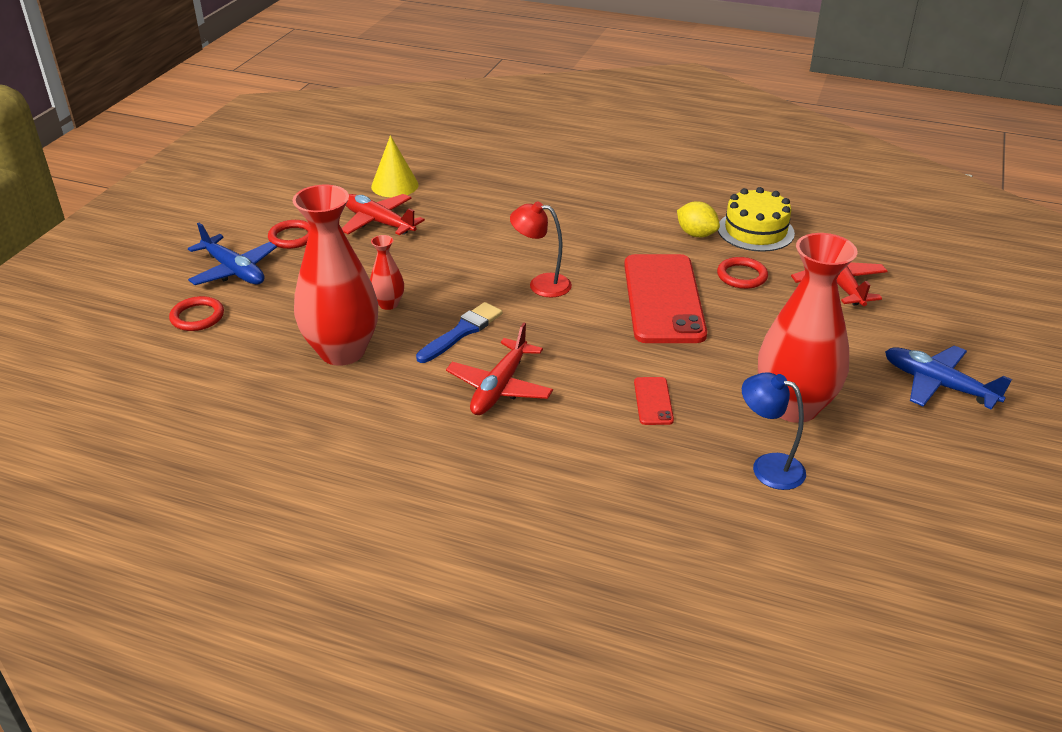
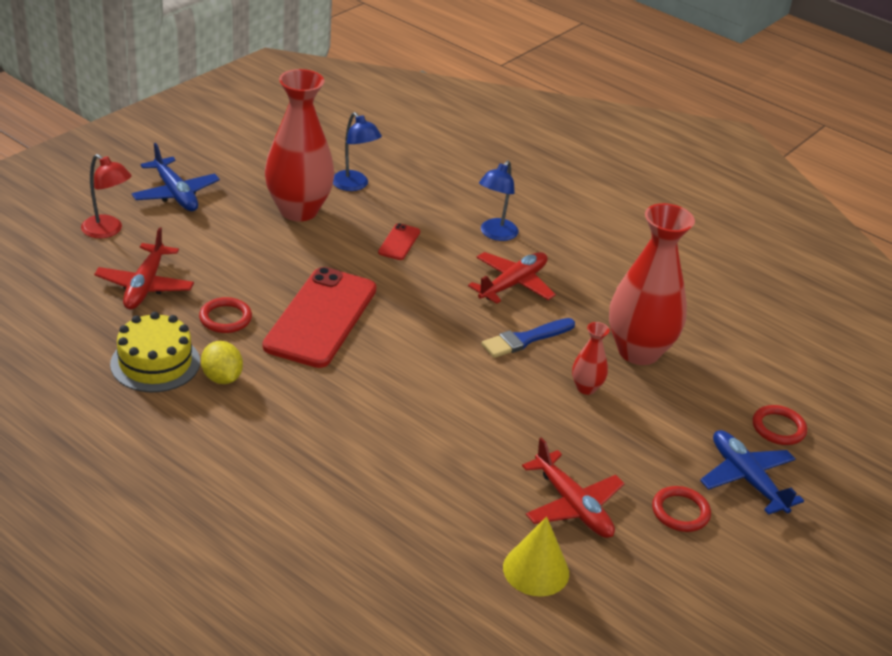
camera: 165 degrees left, 0 degrees up
(541, 284) = (426, 366): red lamp -> red lamp (108, 231)
(551, 449) = (495, 234): none -> blue lamp

